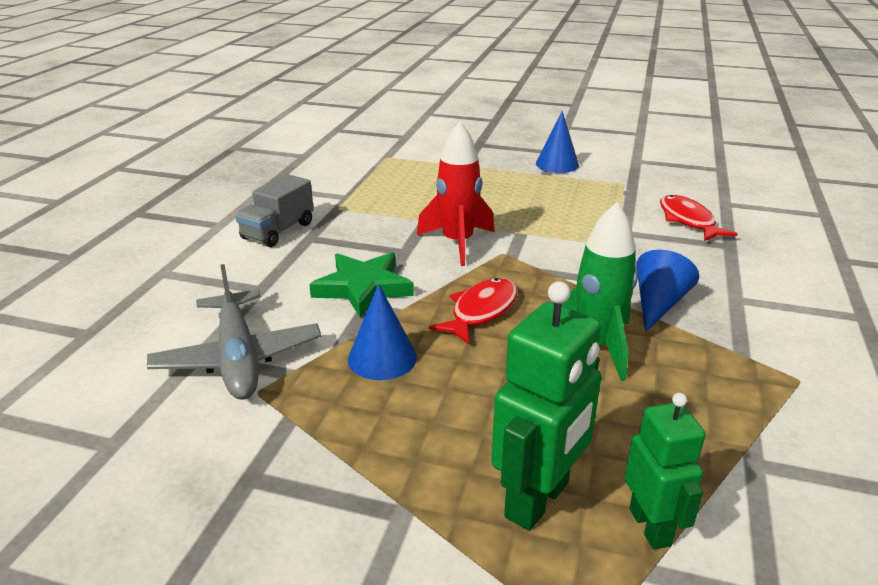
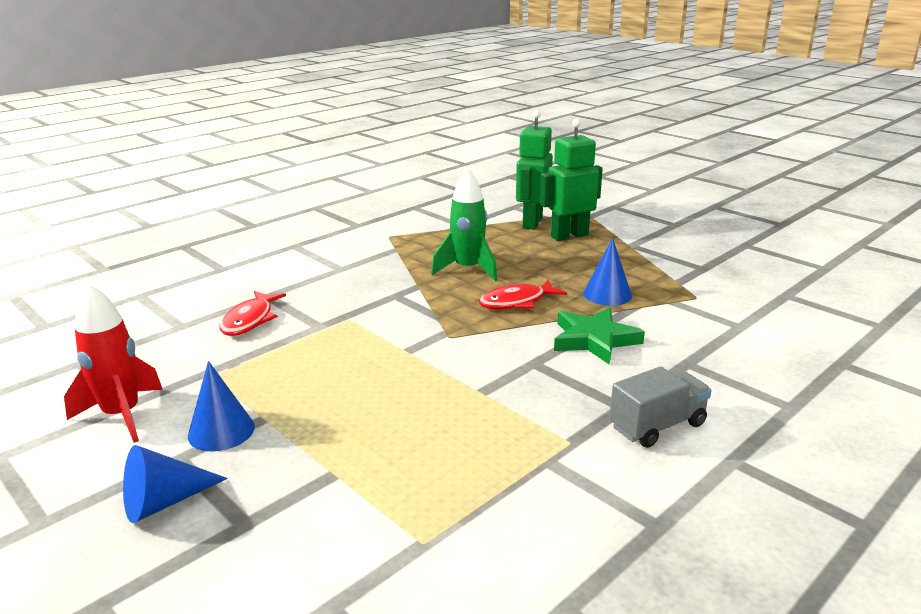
camera: 150 degrees left, 5 degrees down
(238, 358) = (709, 317): grey plane -> none
(458, 243) = (477, 356): red rocket -> red rocket (122, 415)
(650, 526) = (532, 223): green robot -> green robot, size x1.54
(658, 304) = (394, 277): blue cone -> blue cone (164, 502)

